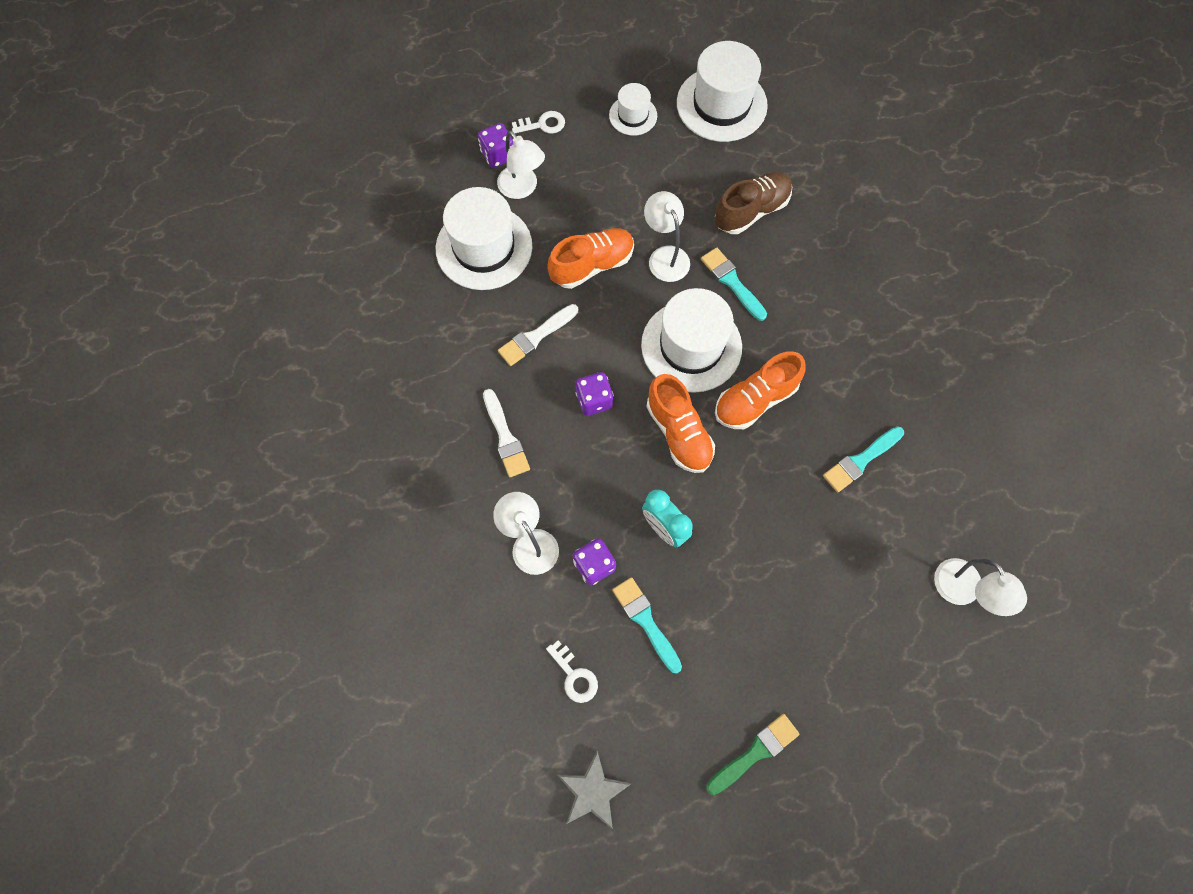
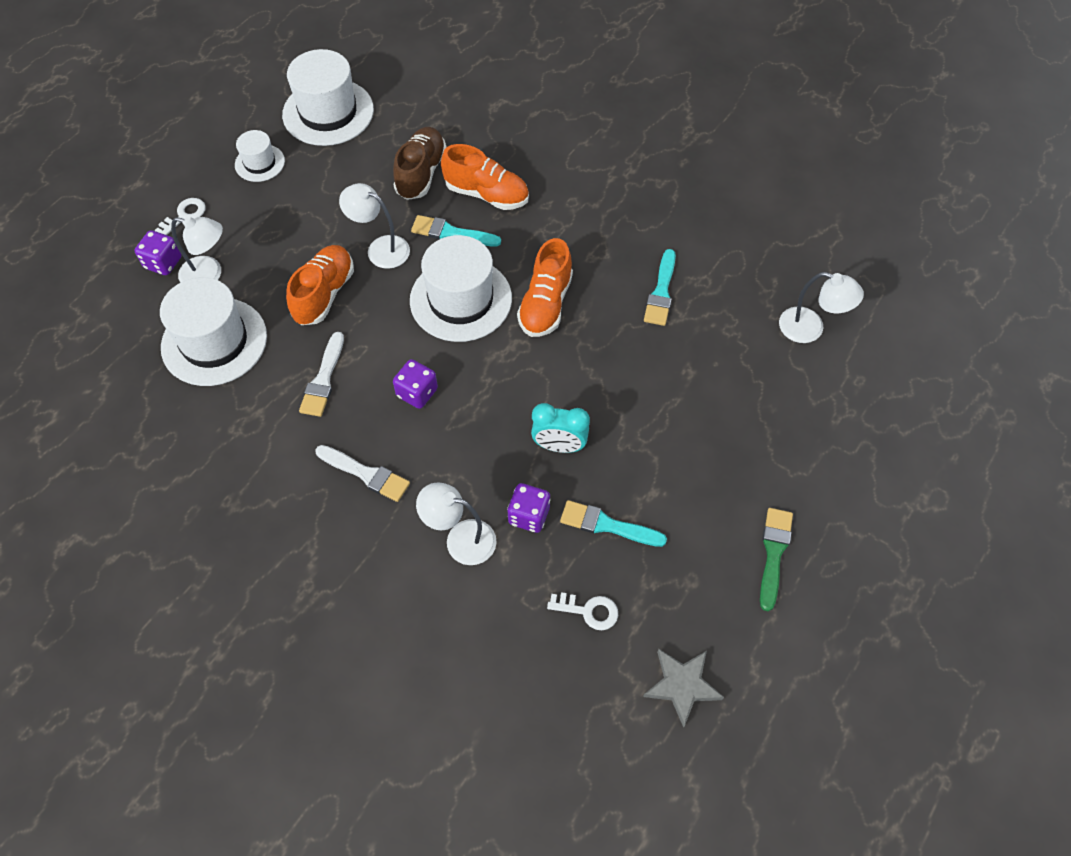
camera: 40 degrees left, 10 degrees down
(679, 433) = (508, 368): orange shoe -> orange shoe (487, 194)

